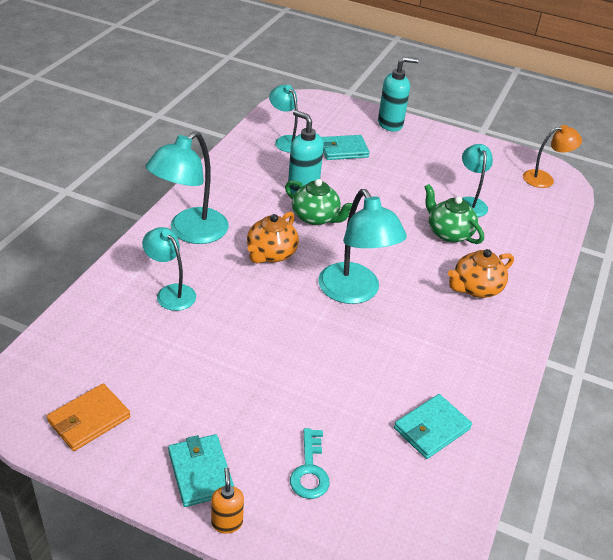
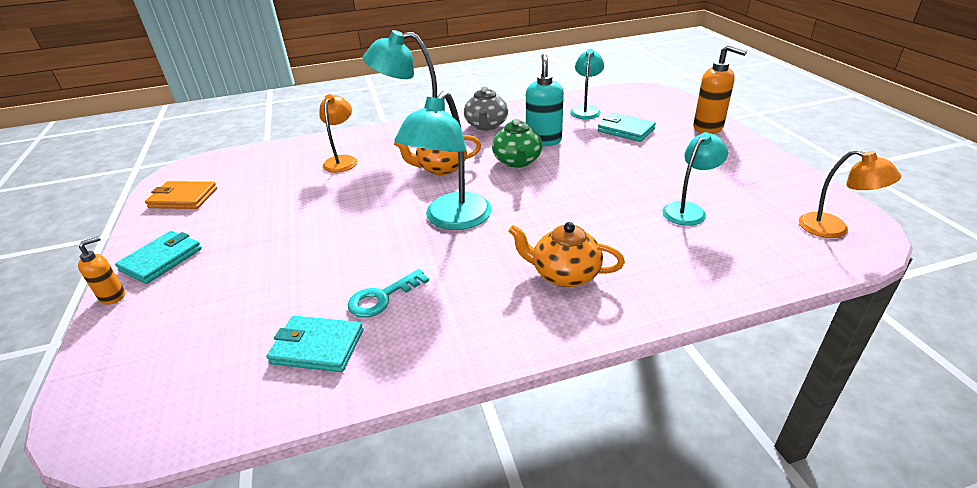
camera: 55 degrees right, 5 degrees down
(171, 292) = (342, 160): turquoise lamp -> orange lamp
(233, 193) = (486, 126): none -> grey teapot
(310, 470) = (201, 305): turquoise key -> turquoise key (382, 297)
(390, 124) = (708, 128): turquoise soap dispenser -> orange soap dispenser
(448, 233) = (619, 221): green teapot -> none

